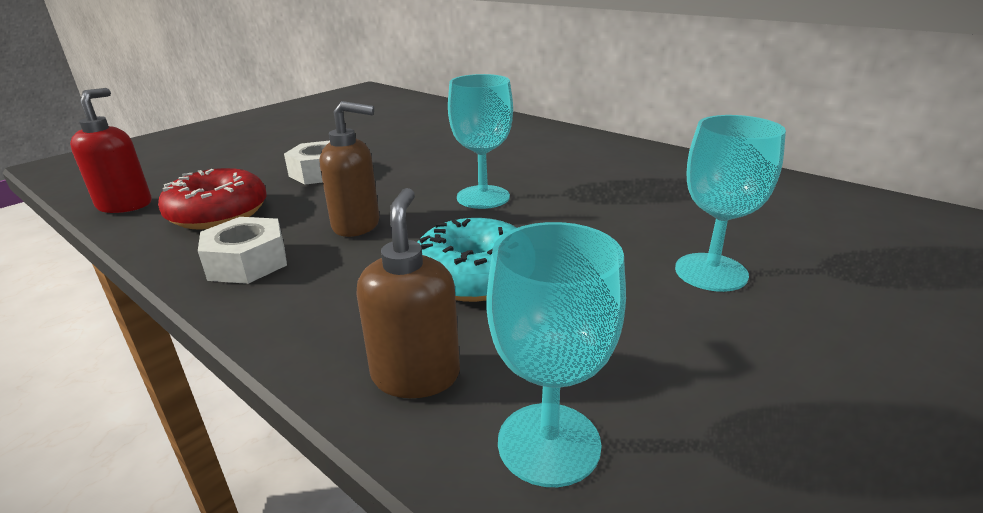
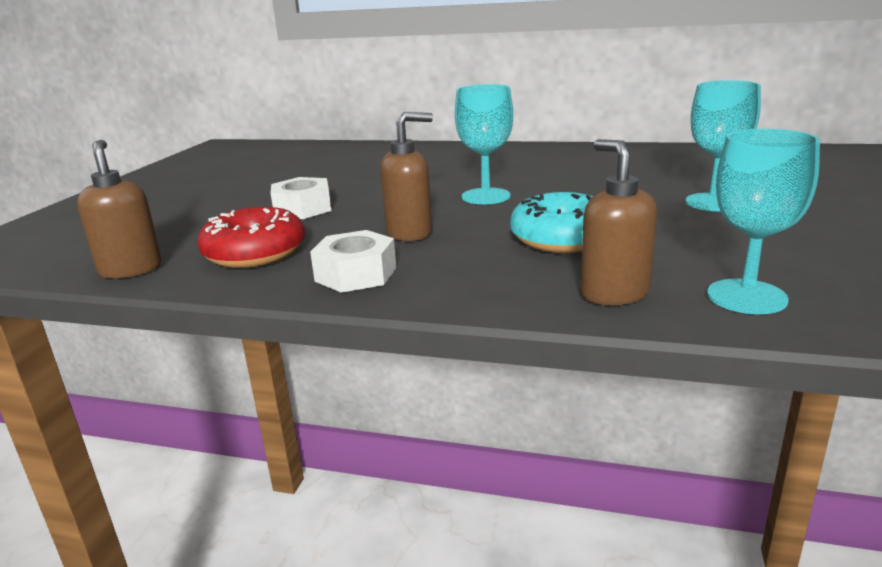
camera: 25 degrees left, 5 degrees down
(125, 205) = (131, 269): red soap dispenser -> brown soap dispenser

